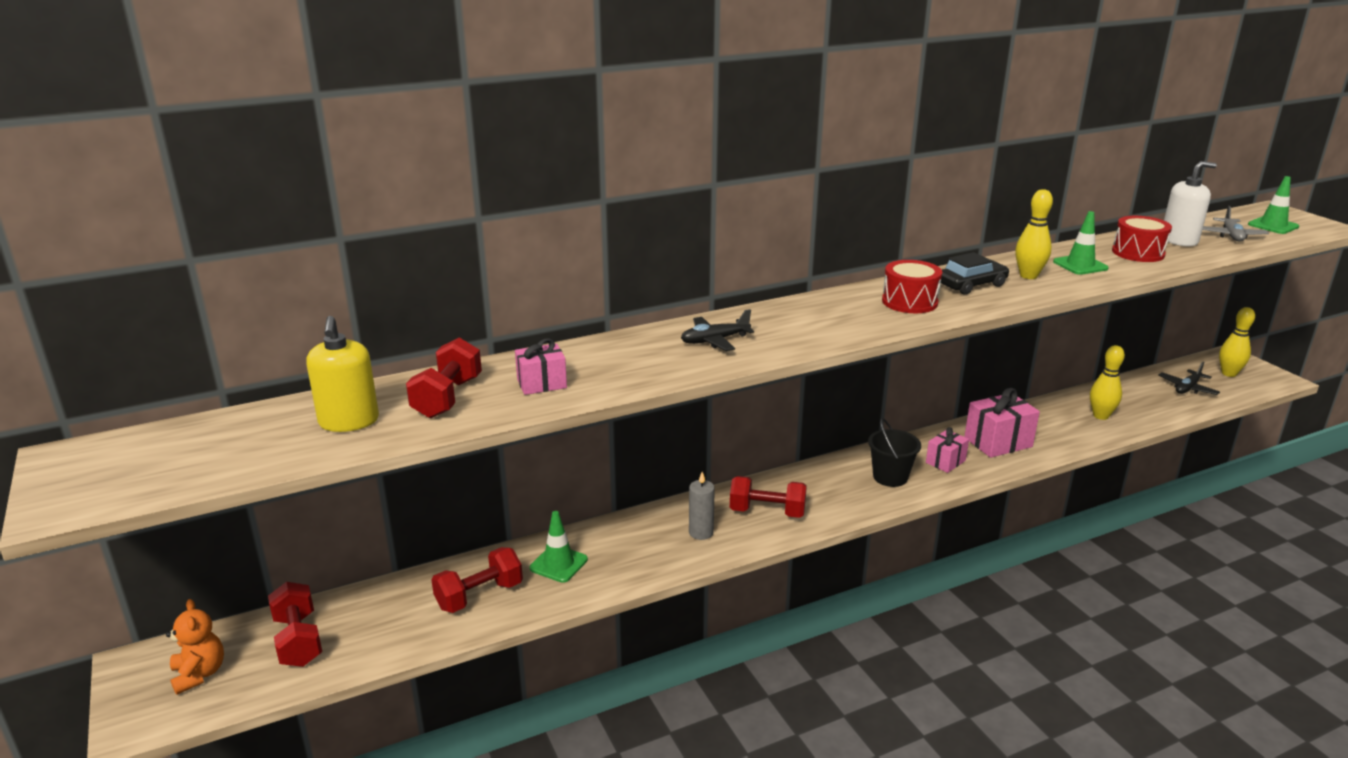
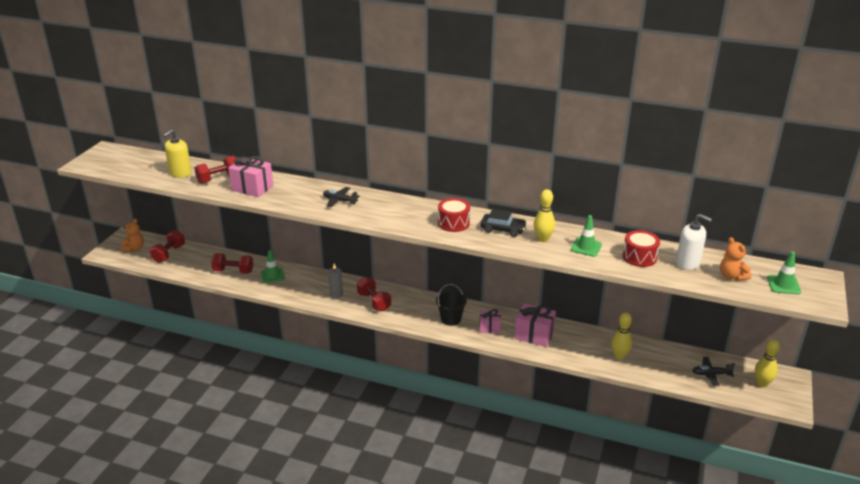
camera: 45 degrees right, 5 degrees up
(542, 384) = (252, 188): pink gift -> pink gift, size x1.66
(1231, 236) = (732, 276): grey plane -> orange teddy bear

